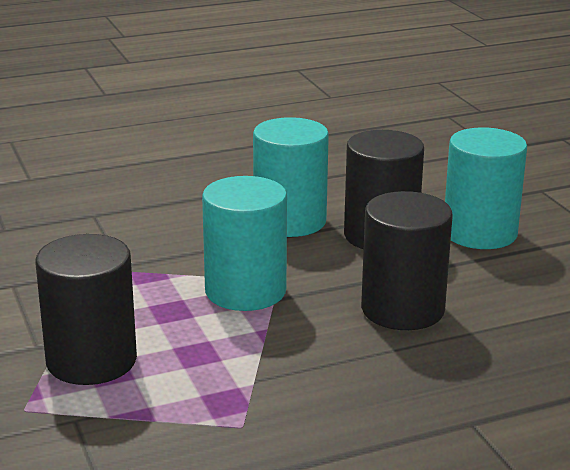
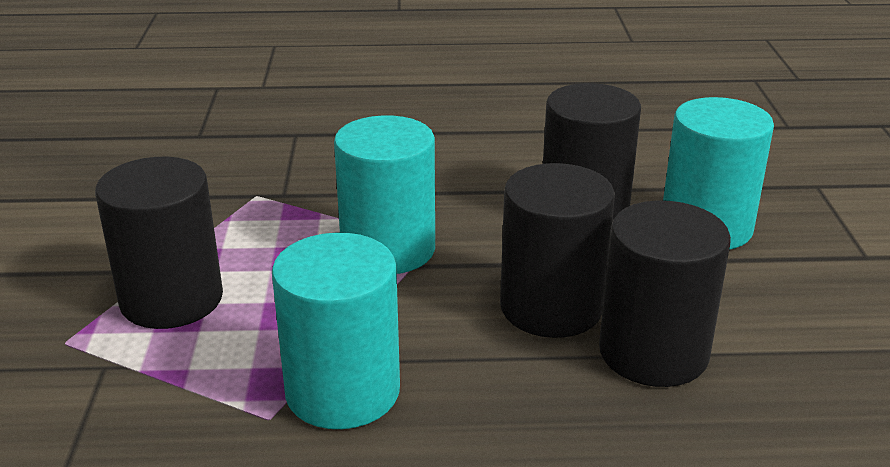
camera: 20 degrees right, 5 degrees up
(290, 221) = (492, 175): turquoise cylinder -> turquoise cylinder (342, 391)
(496, 325) = (653, 352): none -> black cylinder

